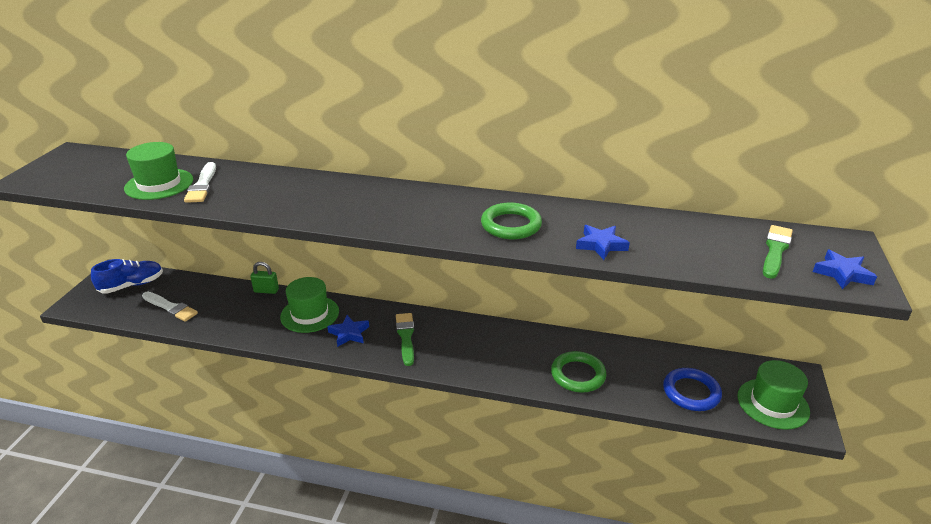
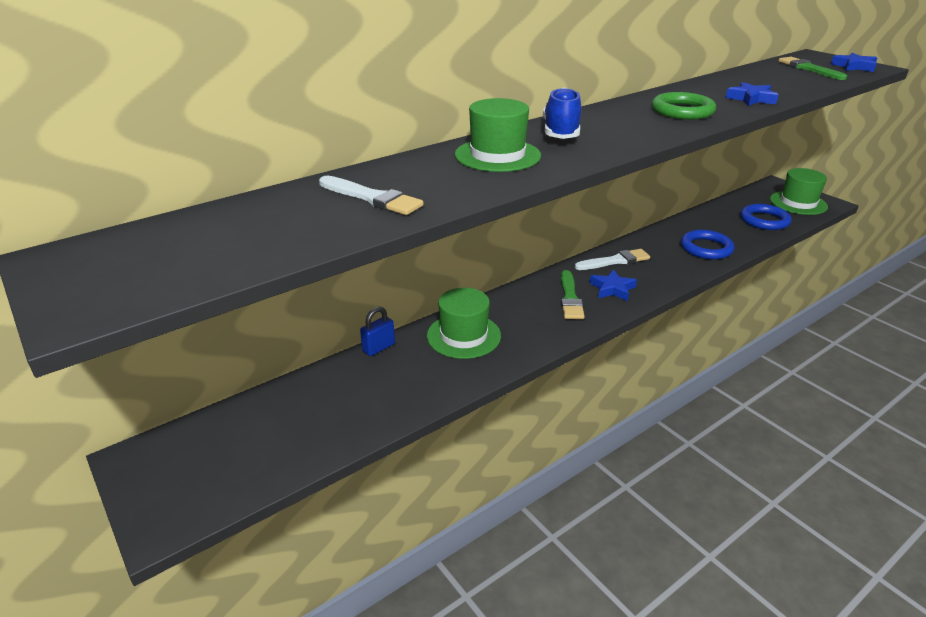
camera: 50 degrees left, 0 degrees up
(132, 285) = (201, 450): blue shoe -> blue shoe (561, 132)
(159, 184) = (317, 220): green hat -> green hat (497, 155)
(170, 307) = (309, 430): white brush -> white brush (615, 261)
(266, 290) = (379, 348): green padlock -> blue padlock
(349, 333) = (528, 325): blue star -> blue star (612, 289)
(406, 336) = (570, 298): green brush -> green brush turned 120 degrees counterclockwise
(578, 375) = (706, 248): green ring -> blue ring

